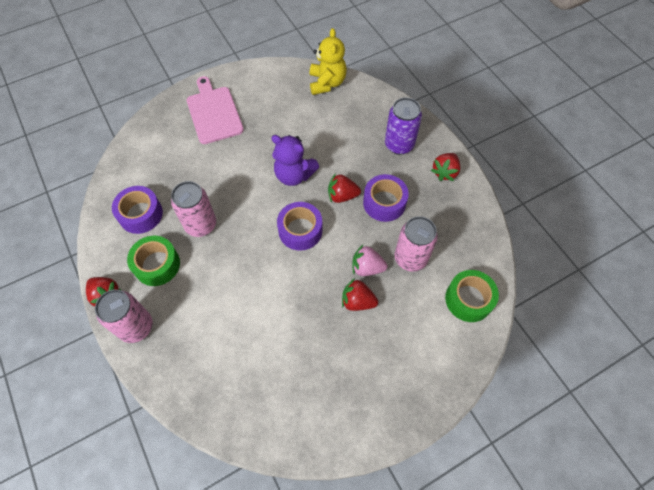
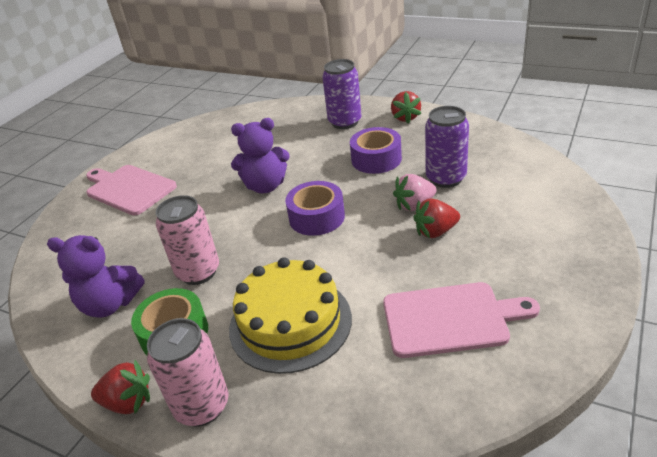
camera: 30 degrees left, 25 degrees down
(140, 214) = (110, 304): purple tape -> purple teddy bear
(218, 306) = (290, 322): none -> yellow cake
(301, 375) = (450, 319): none -> pink cutting board
(327, 83) = (232, 120): yellow teddy bear -> none
(342, 196) = (331, 175): red strawberry -> none
(410, 258) = (446, 178): pink can -> purple can
(468, 299) = (530, 174): green tape -> none

